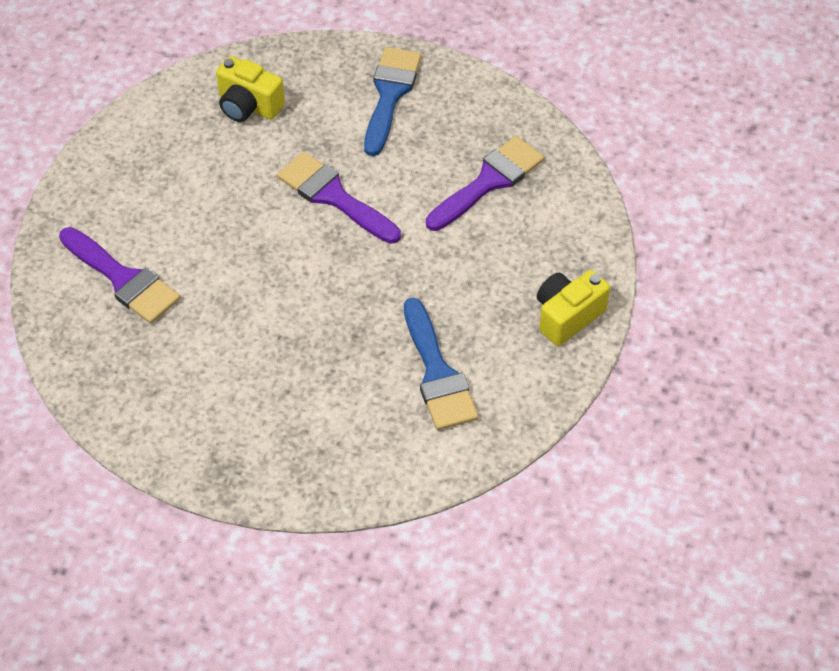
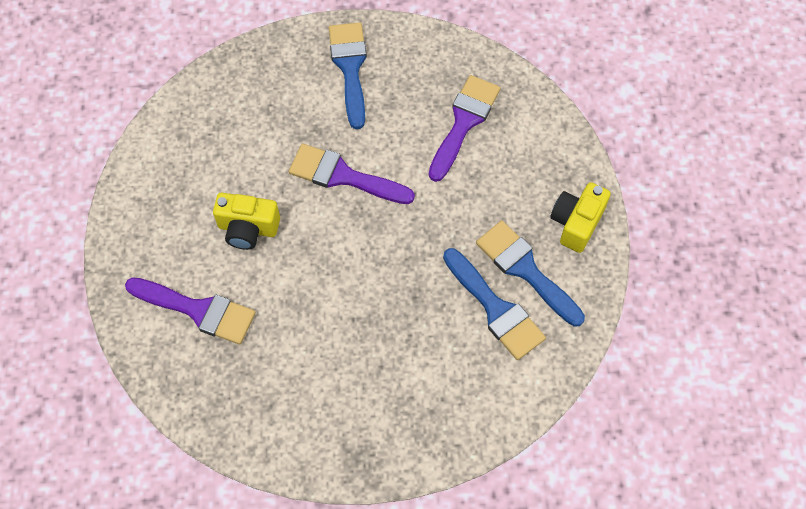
camera: 20 degrees left, 10 degrees up
(248, 106) = (236, 114): yellow camera -> yellow camera (248, 229)
(488, 345) = (525, 269): none -> blue brush

